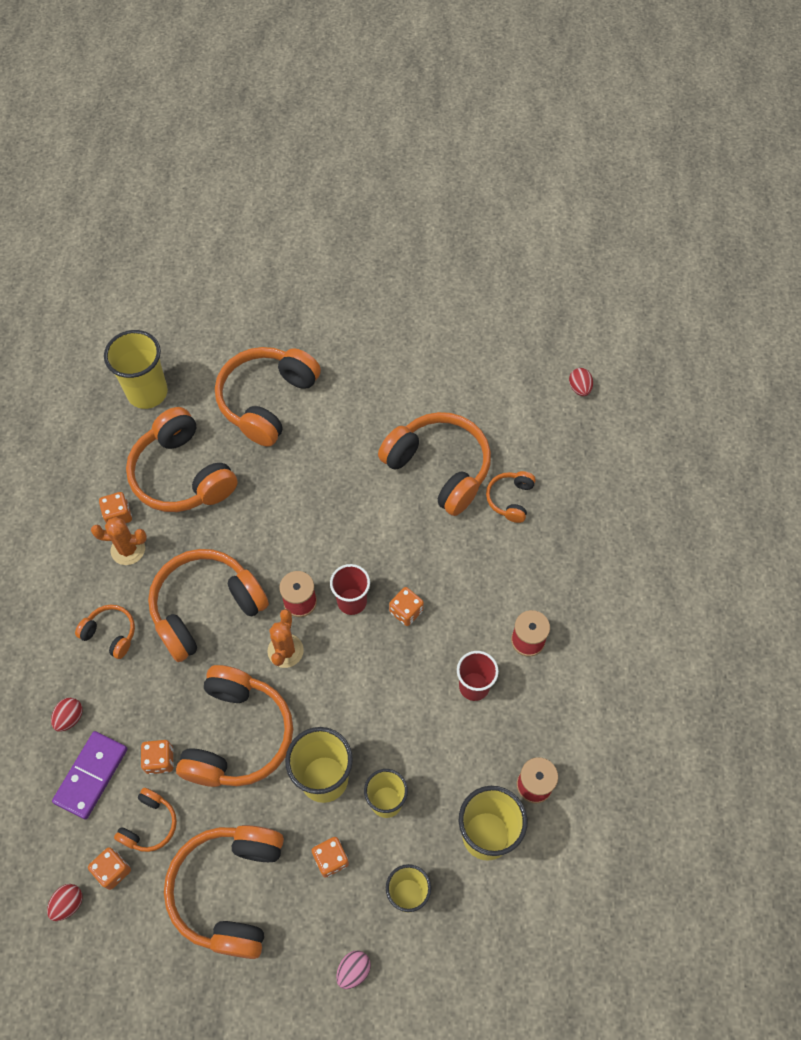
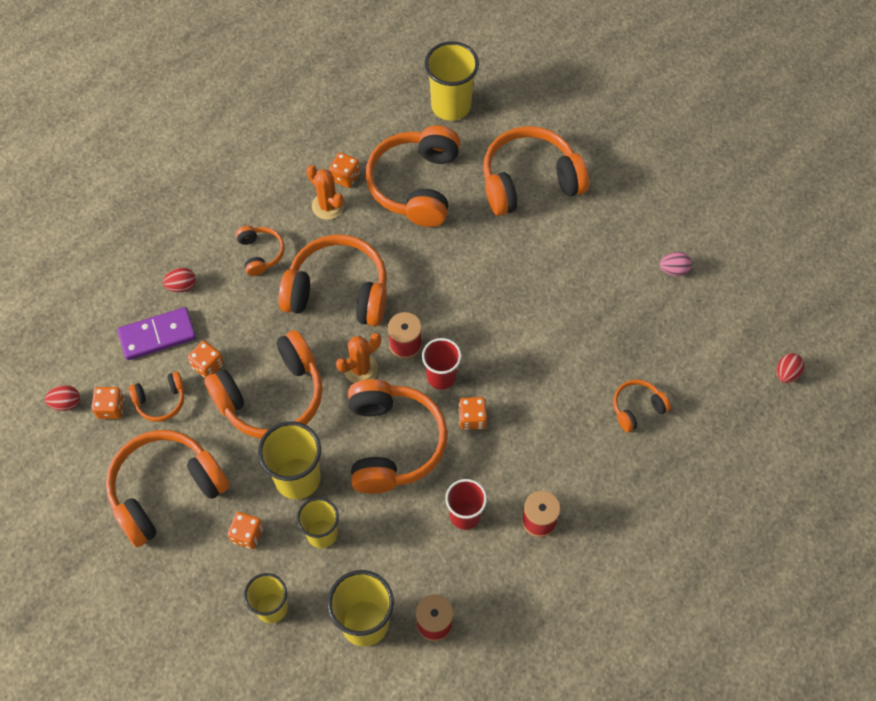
camera: 45 degrees right, 0 degrees up
(353, 970) = (188, 619): pink egg -> pink egg (674, 270)
(439, 468) = (606, 338): orange headphones -> orange headphones (392, 443)

